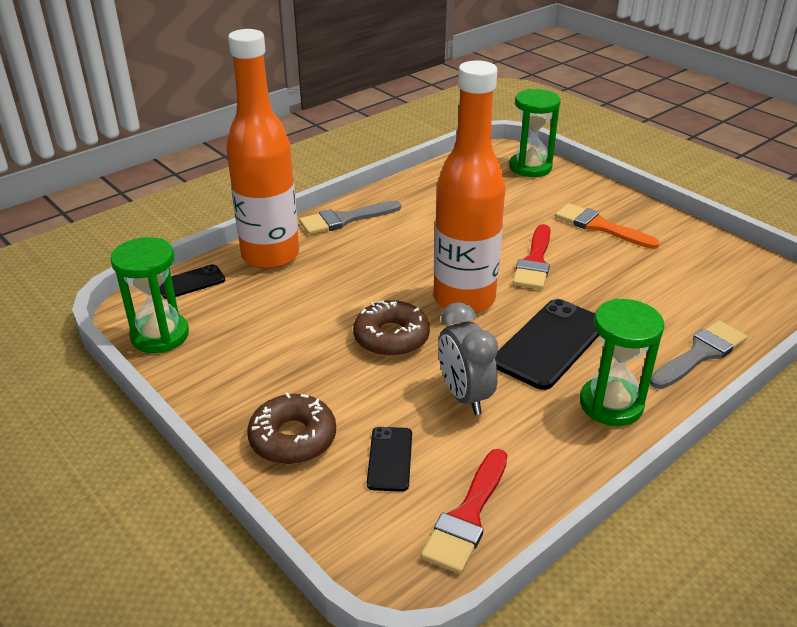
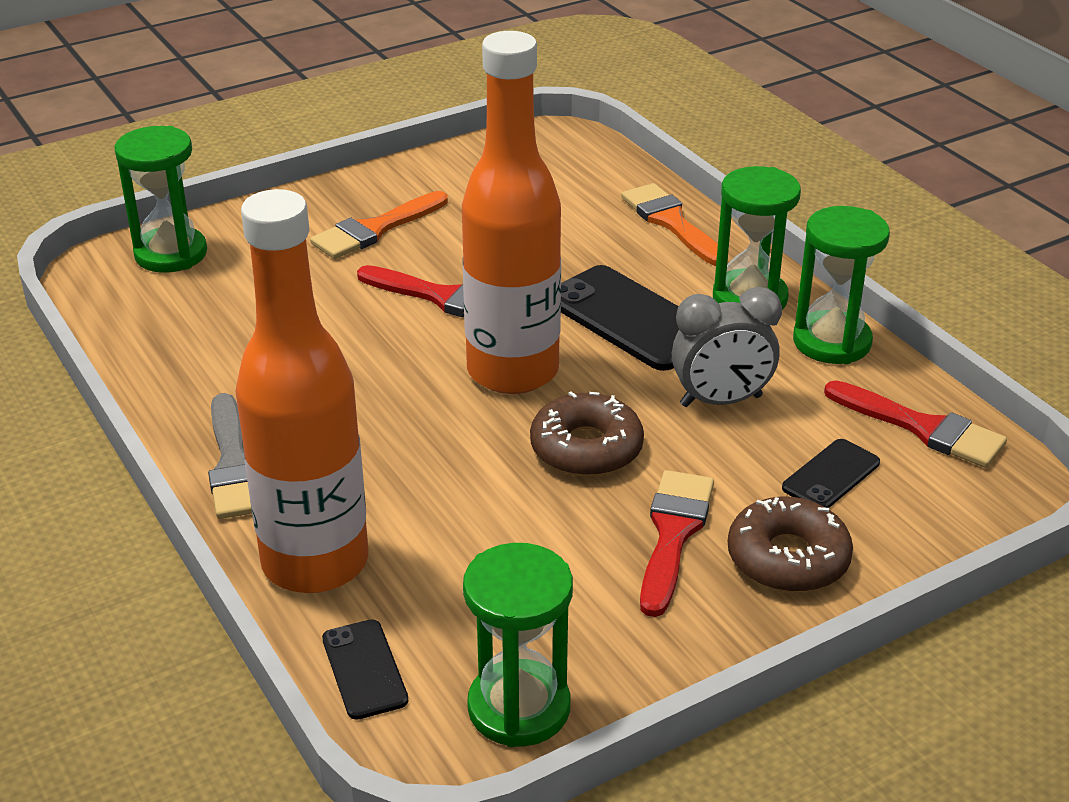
camera: 80 degrees left, 0 degrees up
(311, 382) = (673, 534): none -> red brush
(390, 459) = (831, 475): black phone -> black phone turned 60 degrees counterclockwise
(570, 456) = (831, 342): none -> green hourglass
(700, 354) = (671, 222): grey brush -> orange brush

